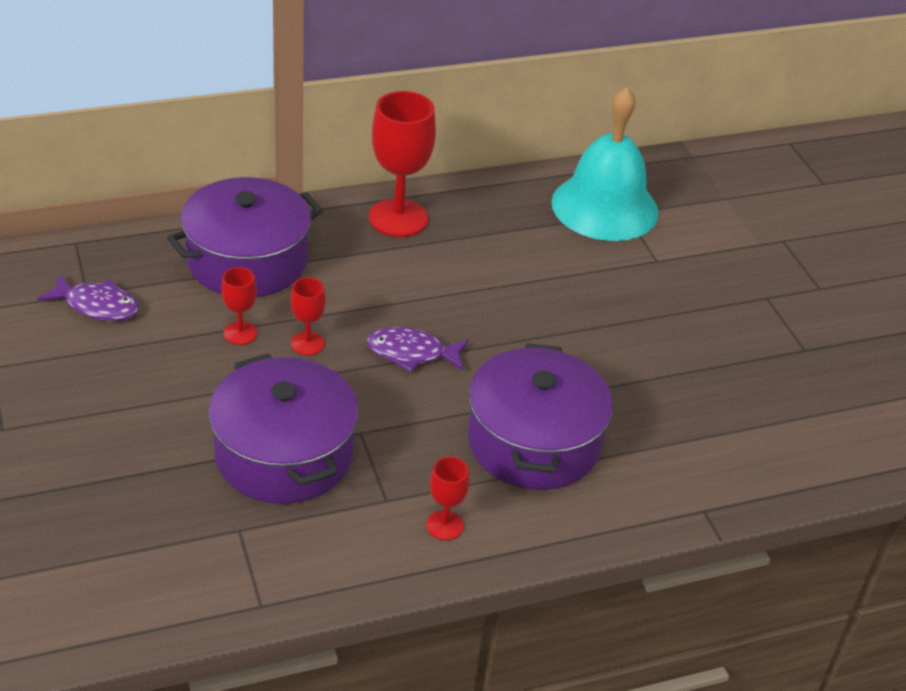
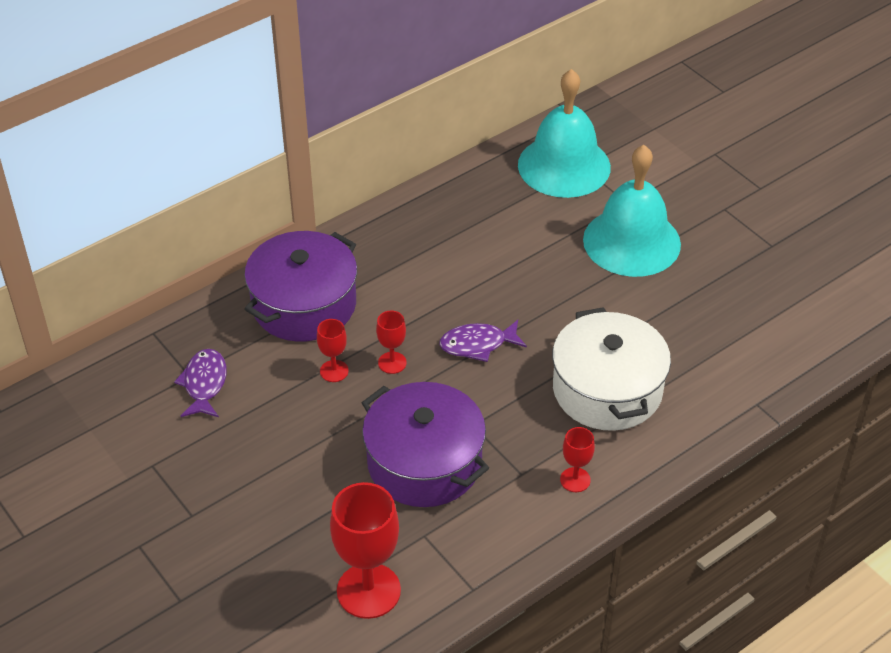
camera: 15 degrees left, 5 degrees up
(97, 305) = (204, 384): purple fish -> purple fish turned 90 degrees counterclockwise
(398, 218) = (405, 227): red goblet -> red goblet (368, 591)
(533, 442) = (607, 389): purple pot -> white pot
(642, 300) = (631, 241): none -> turquoise bell

